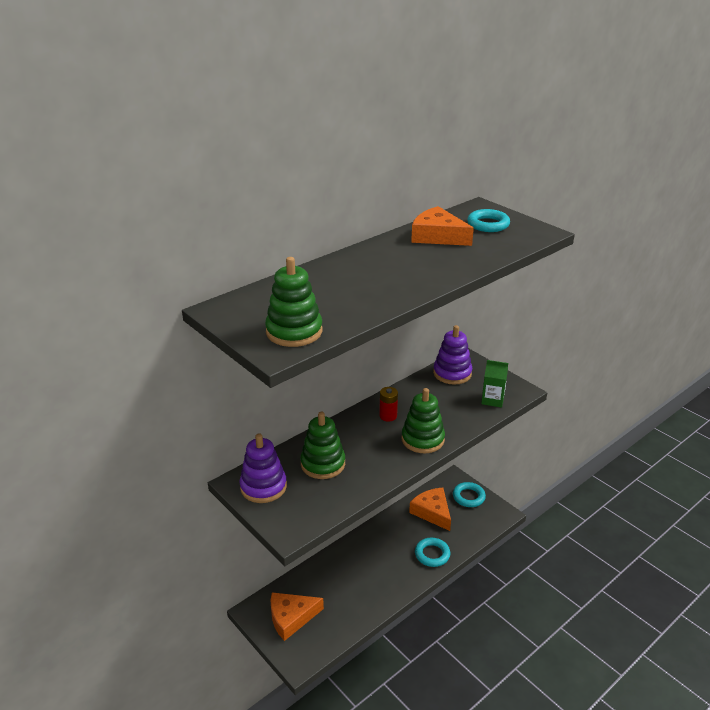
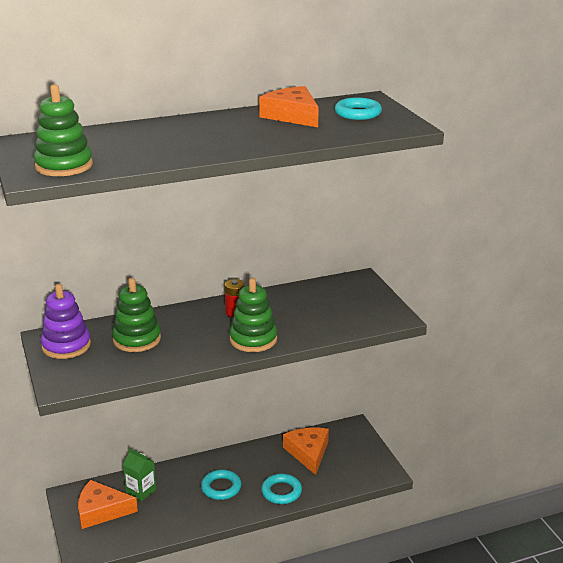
camera: 20 degrees right, 5 degrees down
(452, 373) = (334, 289): purple stacking toy -> none
(468, 497) = (358, 448): turquoise ring -> turquoise ring (221, 487)
(492, 400) = (358, 320): green carton -> green carton (141, 491)

